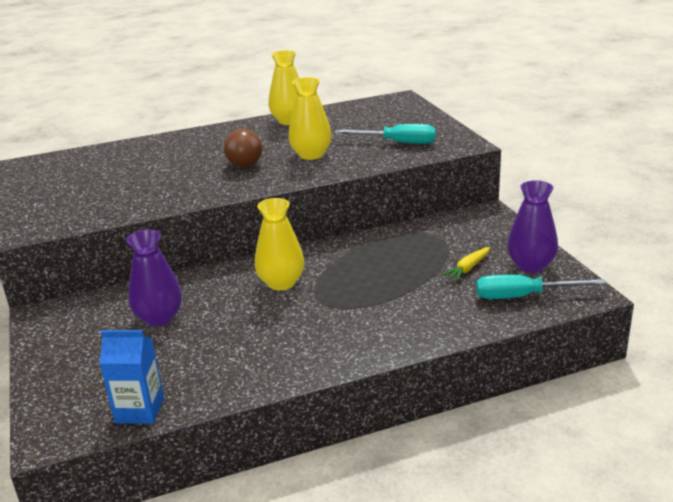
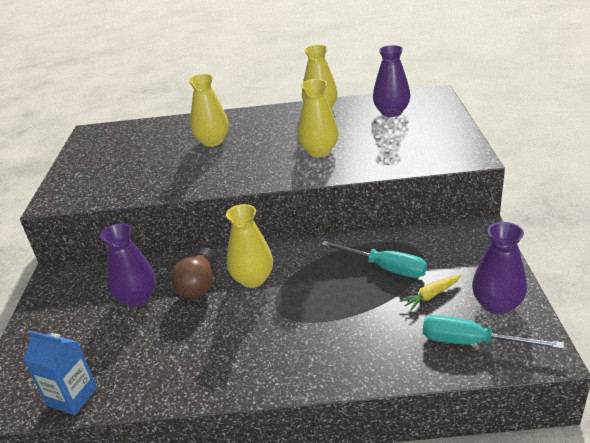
camera: 20 degrees right, 5 degrees up
(184, 158) = (213, 141): none -> yellow vase
(244, 161) = (258, 150): brown light bulb -> brown light bulb (199, 284)
(366, 116) = (391, 112): none -> purple vase
(398, 143) = (405, 147): turquoise screwdriver -> turquoise screwdriver (385, 268)

